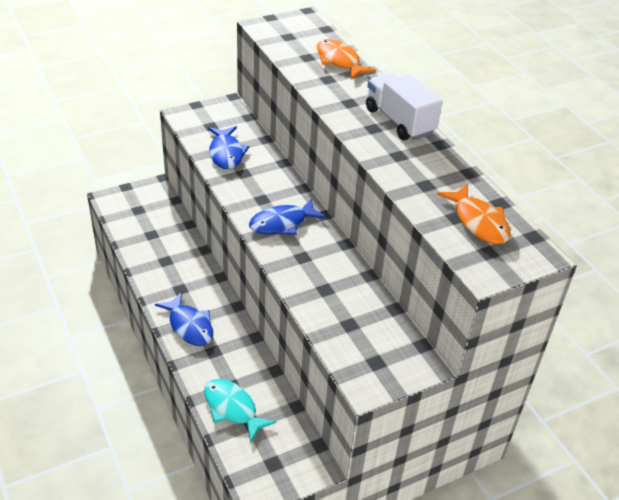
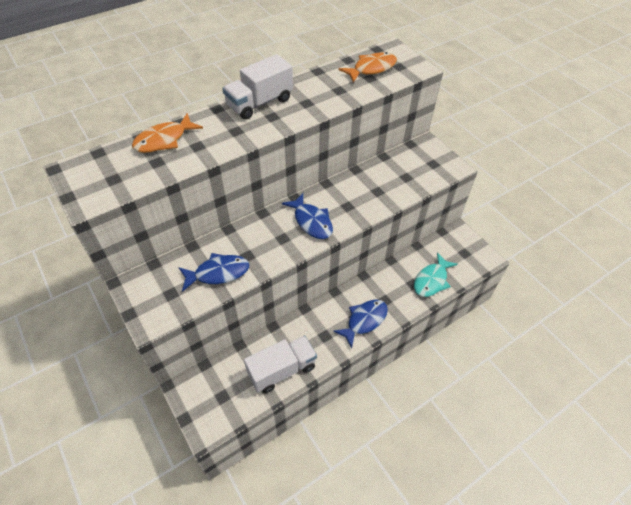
camera: 95 degrees left, 10 degrees up
(150, 251) = (282, 370): none -> white truck

